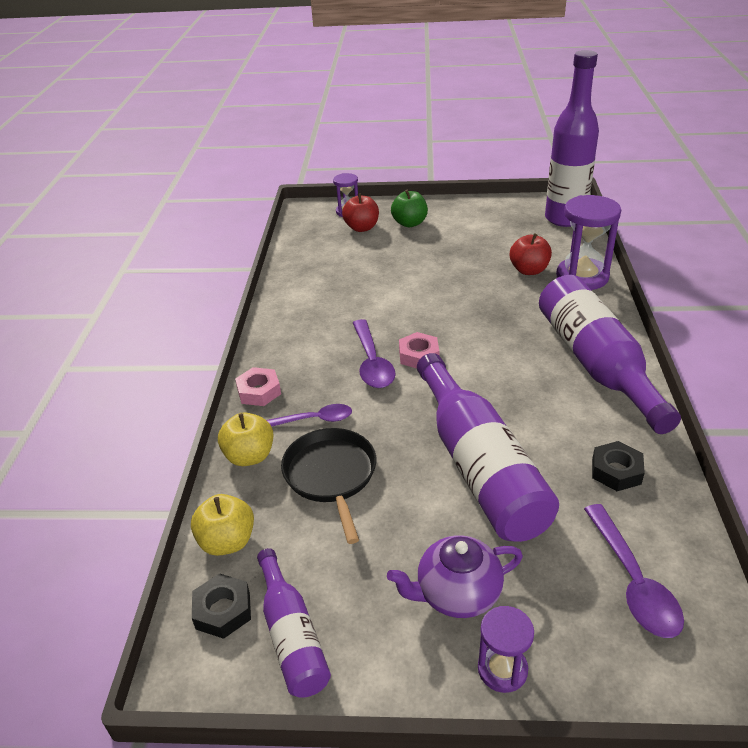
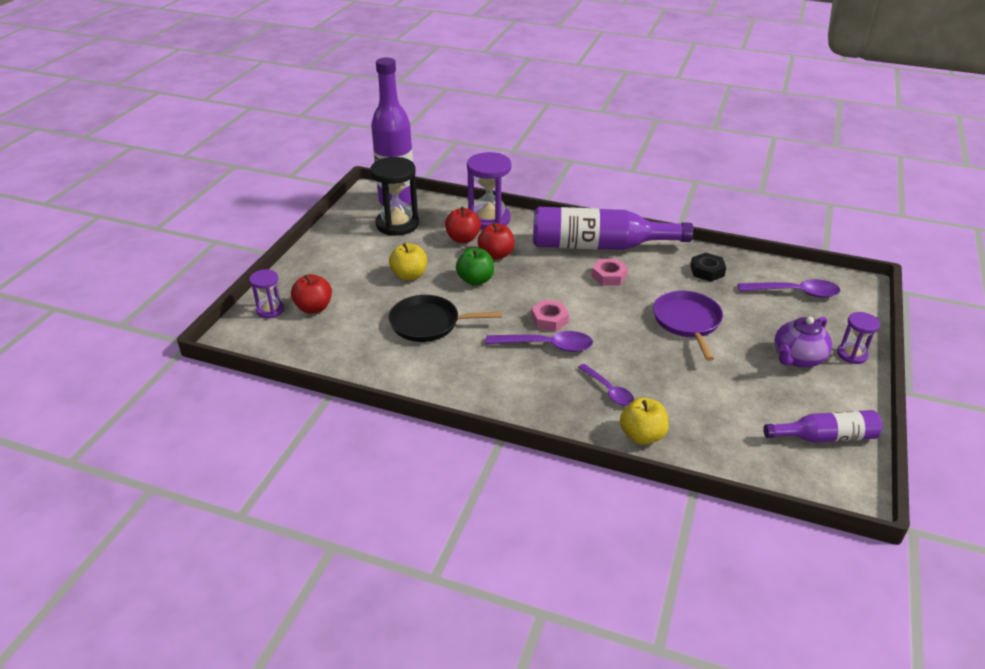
camera: 75 degrees left, 0 degrees up
(223, 610) = (802, 469): black nut -> none
(227, 542) = (736, 460): yellow apple -> yellow apple (409, 275)
(259, 391) = (556, 419): pink nut -> pink nut (609, 276)
(315, 419) = (609, 390): purple spoon -> purple spoon turned 135 degrees clockwise
(331, 475) = (677, 393): black pan -> black pan (428, 323)
(409, 223) = (331, 278): green apple -> green apple (475, 280)
(457, 594) = (797, 358): purple teapot -> purple teapot turned 45 degrees clockwise
(479, 466) = (687, 322): purple bottle -> purple pan
(515, 296) = (496, 254): none -> red apple
(522, 230) = (397, 224): none -> black hourglass

